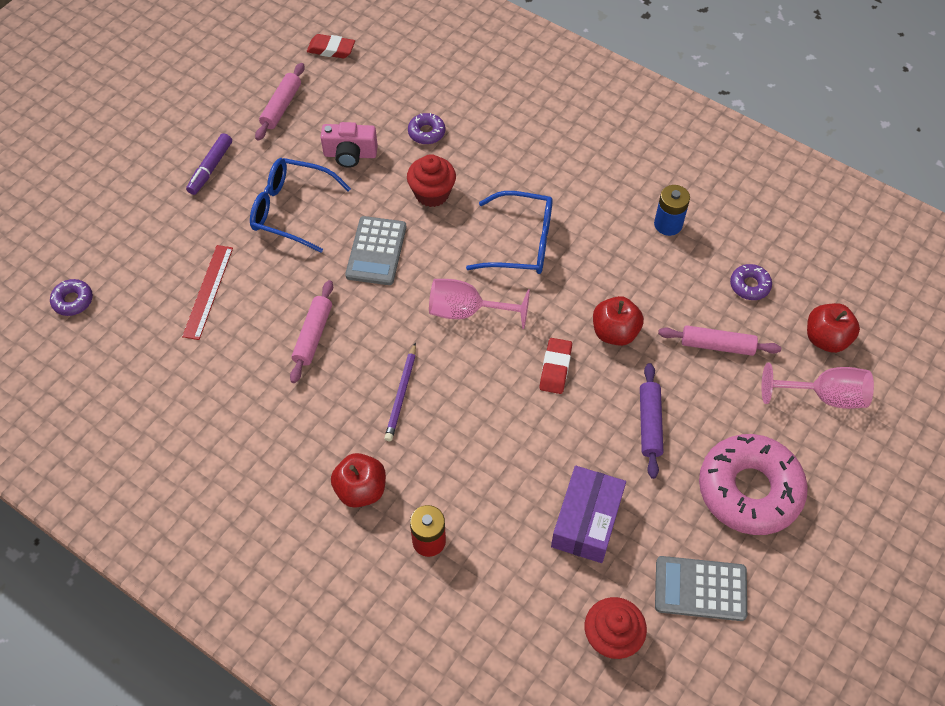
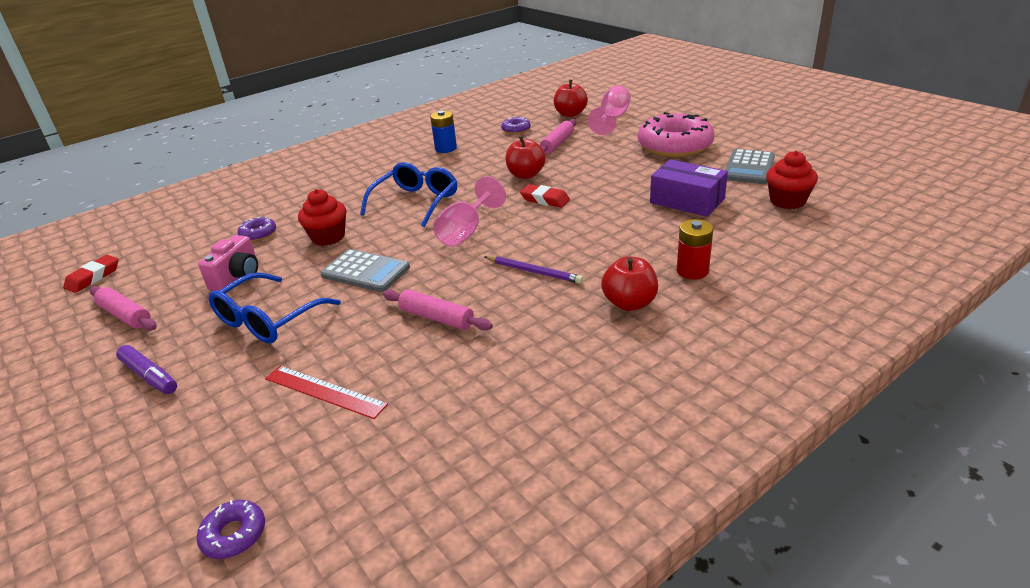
camera: 70 degrees left, 25 degrees down
(649, 424) = (611, 171): purple rolling pin -> none

